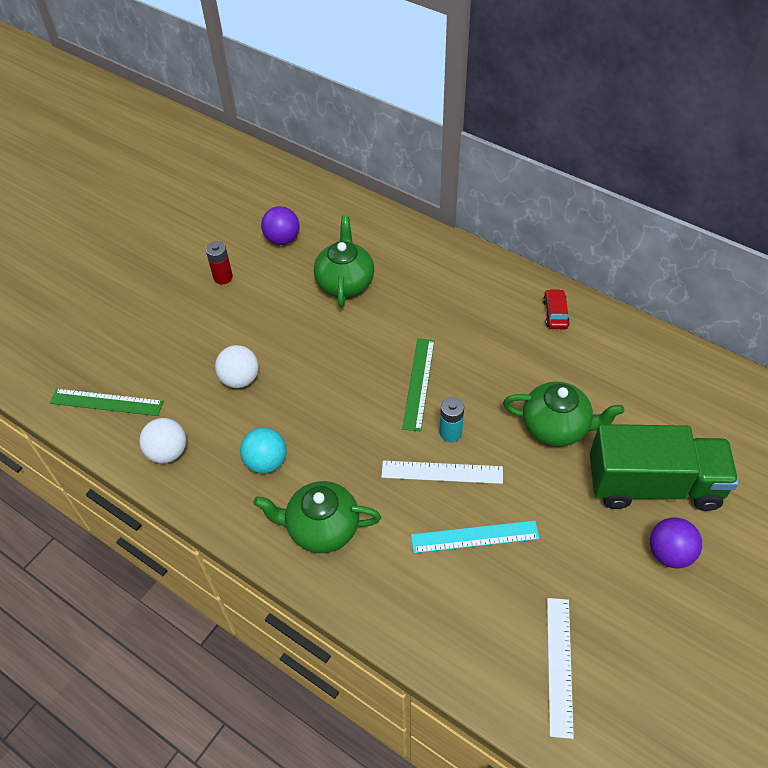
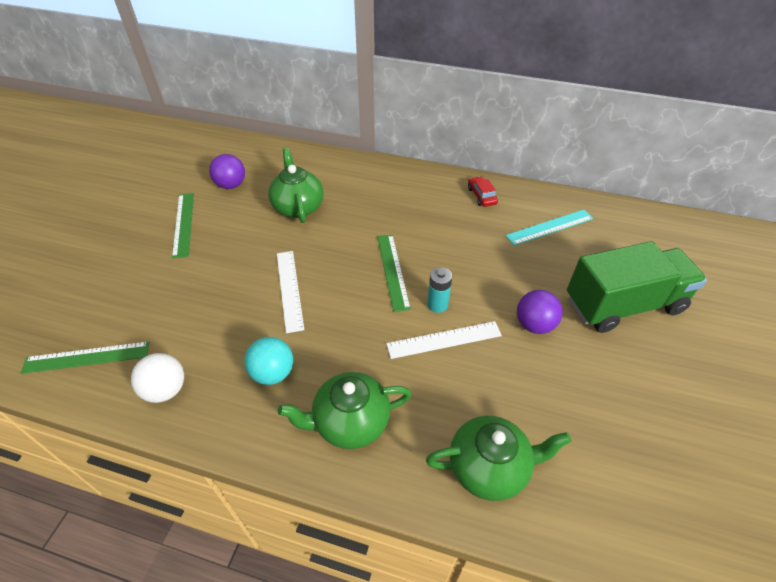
camera: 20 degrees left, 5 degrees down
(223, 277) = (184, 224): red battery -> green ruler
(240, 379) = (224, 304): white ball -> none
(474, 536) = (498, 389): turquoise ruler -> turquoise ruler (549, 227)
(556, 427) = (524, 278): green teapot -> green teapot (489, 467)
(559, 665) = (632, 490): white ruler -> white ruler (289, 289)
(669, 553) = (667, 357): purple ball -> purple ball (534, 325)

